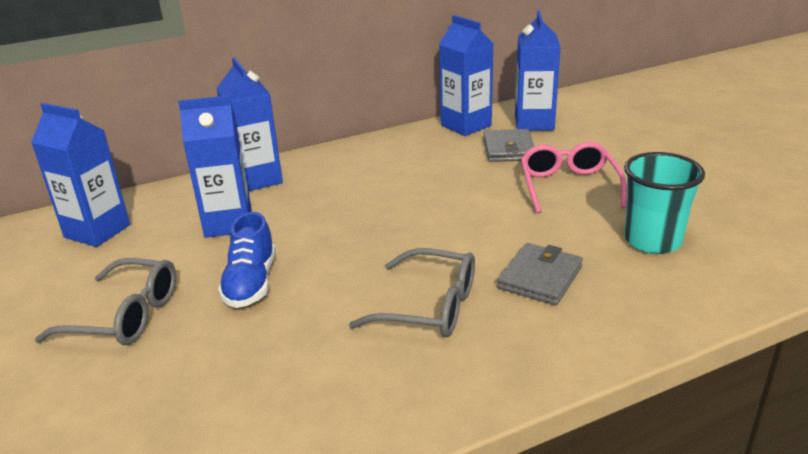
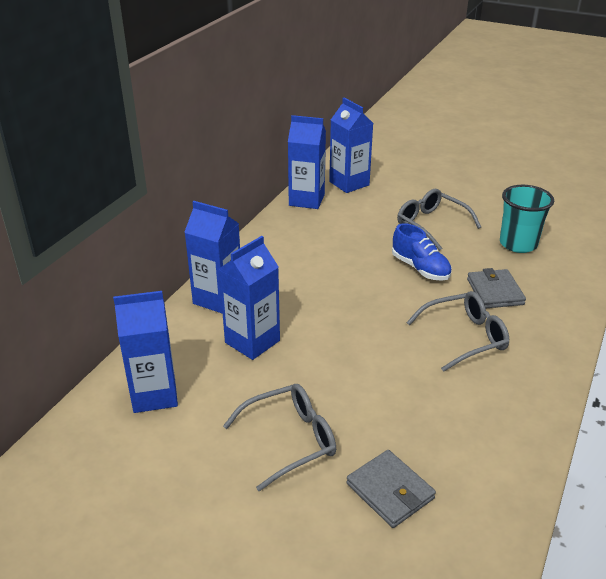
camera: 40 degrees left, 5 degrees up
(251, 283) = (338, 375): blue shoe -> blue shoe (420, 268)
(509, 149) = (361, 210): grey wallet -> grey wallet (390, 491)
(568, 186) = (431, 225): pink glasses -> grey glasses

